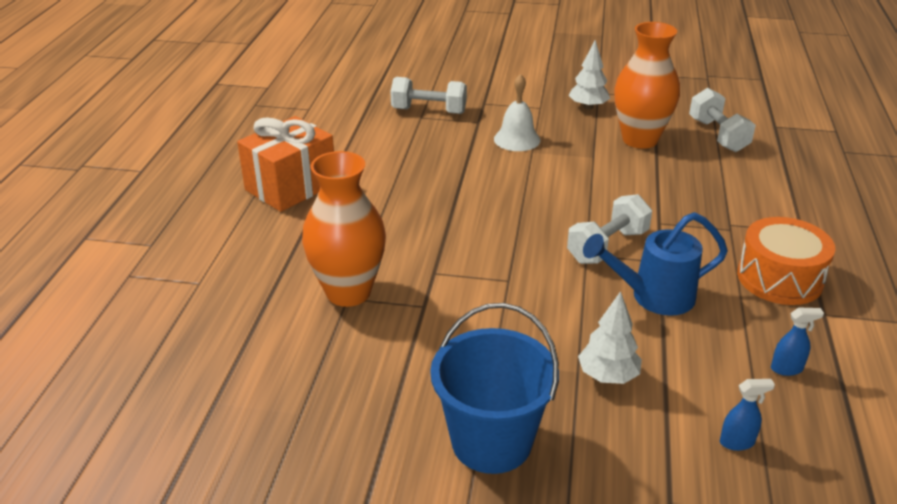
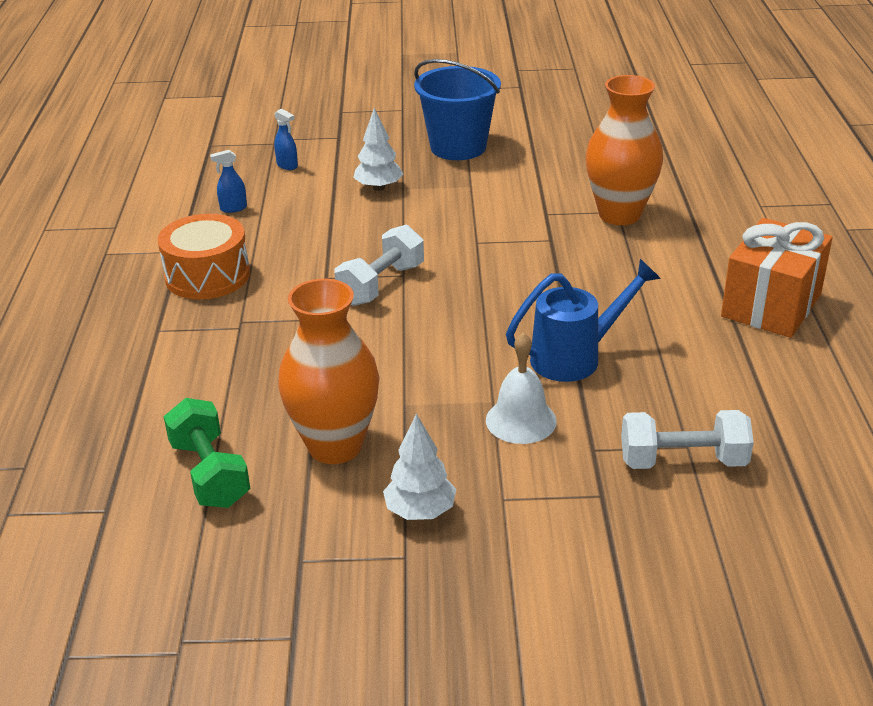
camera: 170 degrees right, 0 degrees up
(653, 297) = (336, 245): blue watering can -> blue watering can (575, 357)
(718, 135) = (210, 473): white dumbbell -> green dumbbell
(737, 442) = (287, 166): blue spray bottle -> blue spray bottle turned 120 degrees counterclockwise

